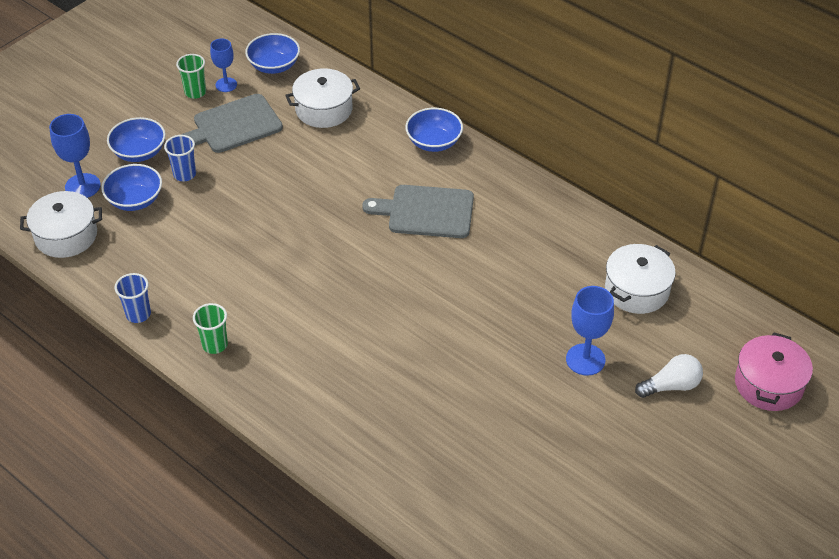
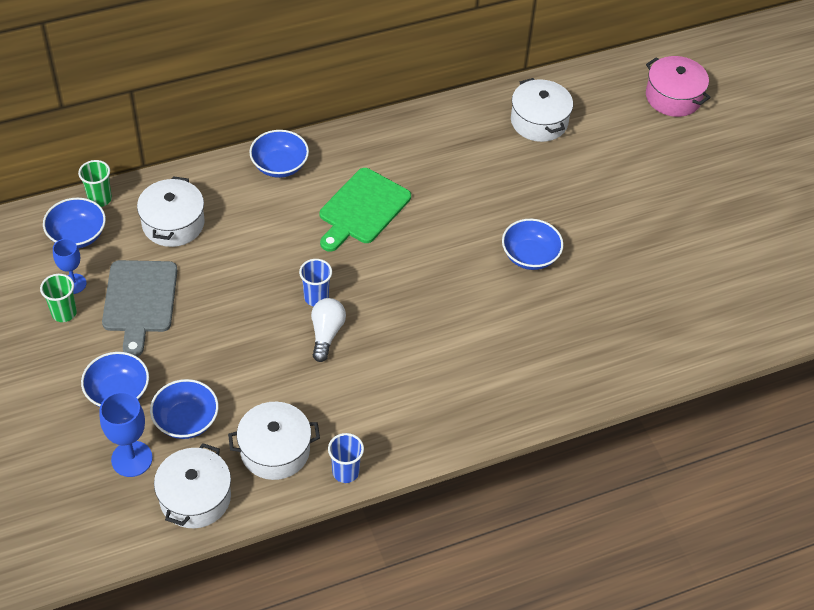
camera: 65 degrees left, 5 degrees up
(135, 262) = (275, 450): none -> white pot
(184, 174) = (180, 366): blue cup -> blue cup (316, 297)
(215, 345) = (422, 425): green cup -> green cup (100, 199)
(426, 212) = (362, 209): grey cutting board -> green cutting board
(459, 347) = (530, 256): none -> blue bowl
(585, 359) = (590, 185): blue goblet -> none
(671, 386) = (644, 149): white light bulb -> white light bulb (326, 334)

